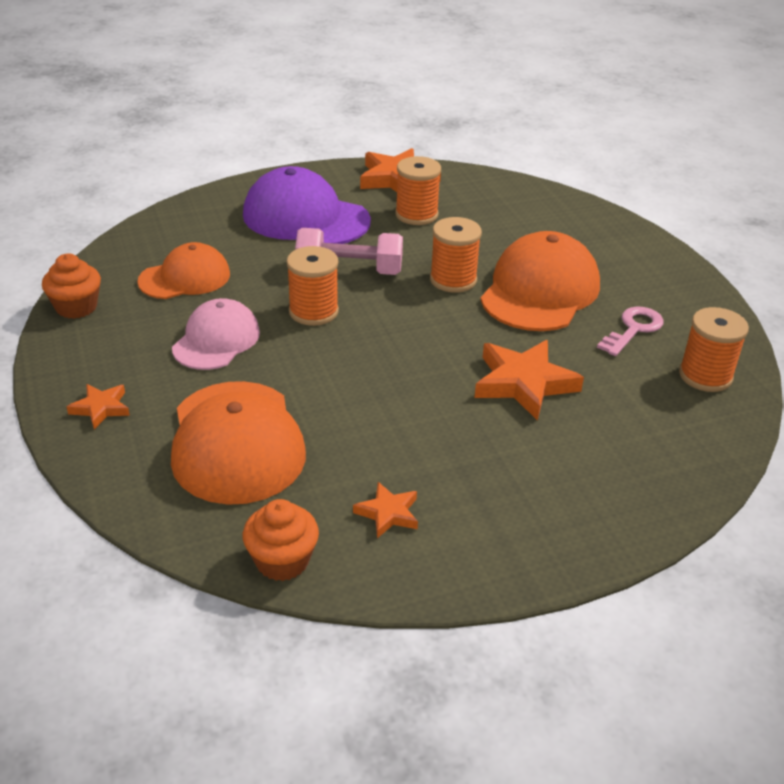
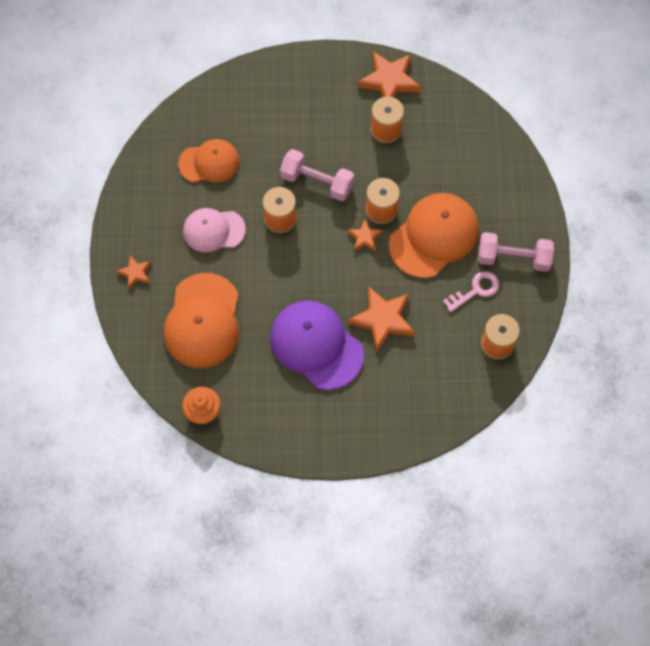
camera: 20 degrees right, 30 degrees up
(76, 307) = (137, 175): orange cupcake -> none
(216, 340) = (213, 230): pink cap -> pink cap turned 135 degrees counterclockwise
(305, 218) = (307, 114): purple cap -> purple cap (316, 345)
(388, 513) = (266, 396): orange star -> orange star (364, 237)
(658, 291) = (513, 258): none -> pink dumbbell

